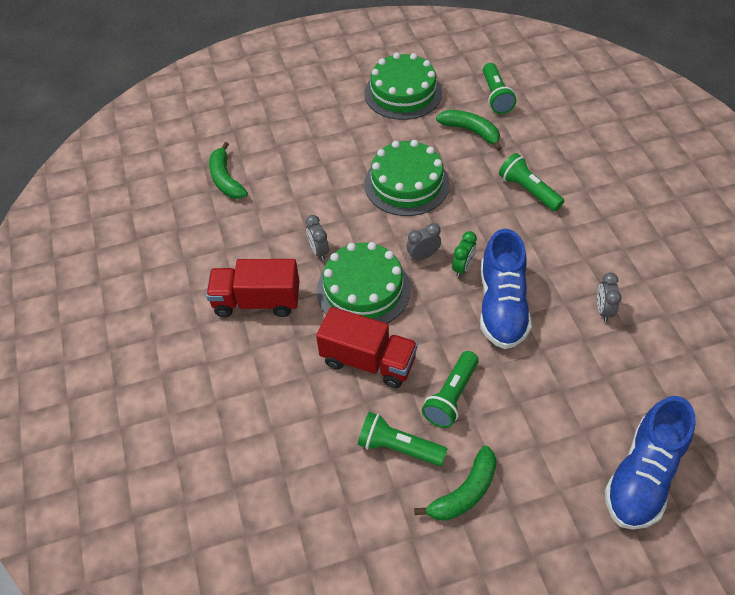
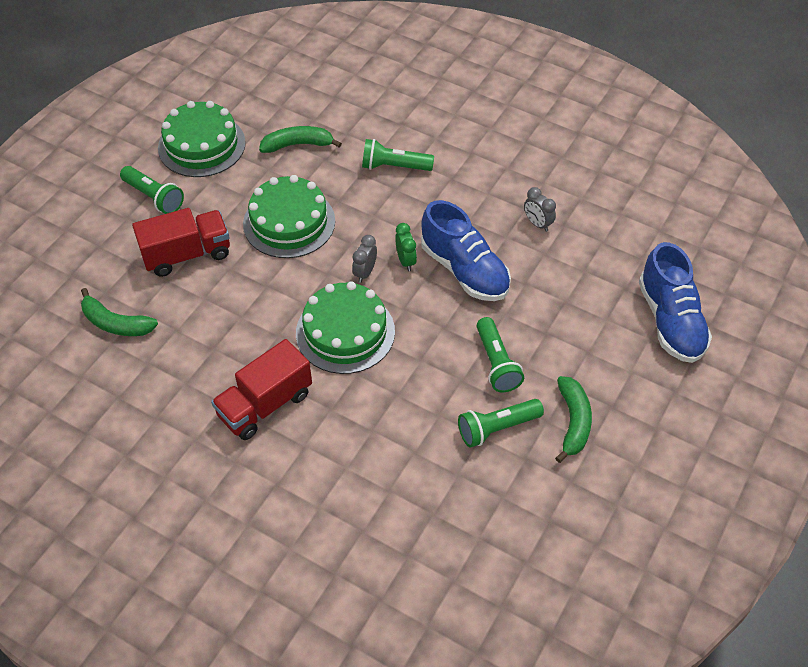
camera: 45 degrees left, 0 degrees up
(319, 251) = (273, 327): grey clock -> none
(368, 361) = (408, 384): red truck -> red truck (187, 254)
(496, 96) = (288, 102): green flashlight -> green flashlight (154, 197)

